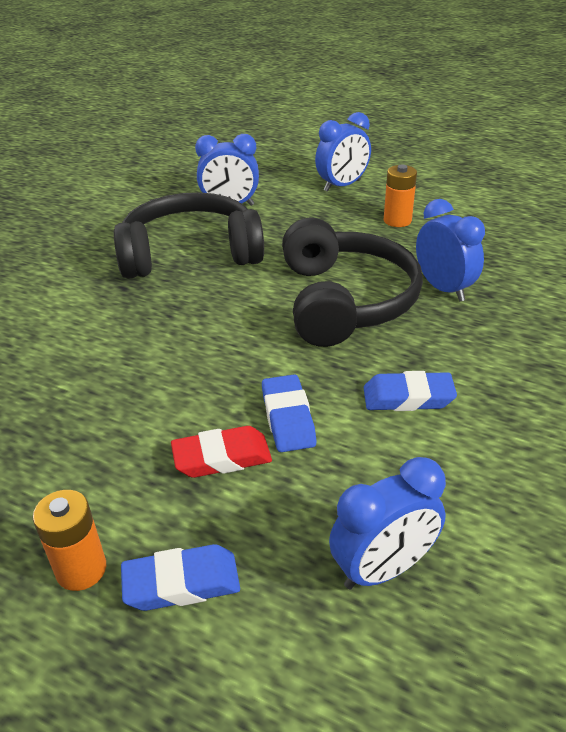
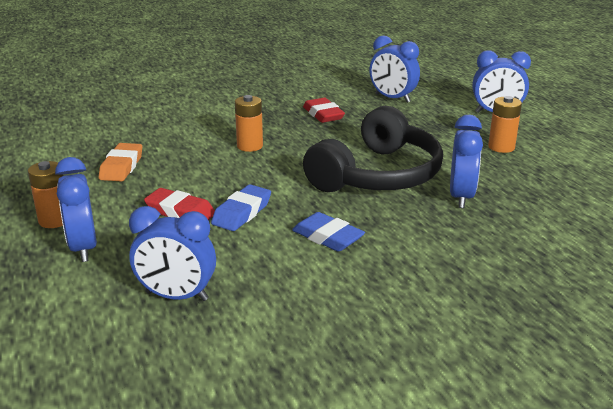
camera: 40 degrees right, 10 degrees down
(55, 437) = (121, 167): none -> orange eraser
(170, 329) = (250, 146): none -> orange battery
(181, 583) = (83, 248): blue eraser -> blue clock
(190, 254) = (323, 115): black headphones -> red eraser

